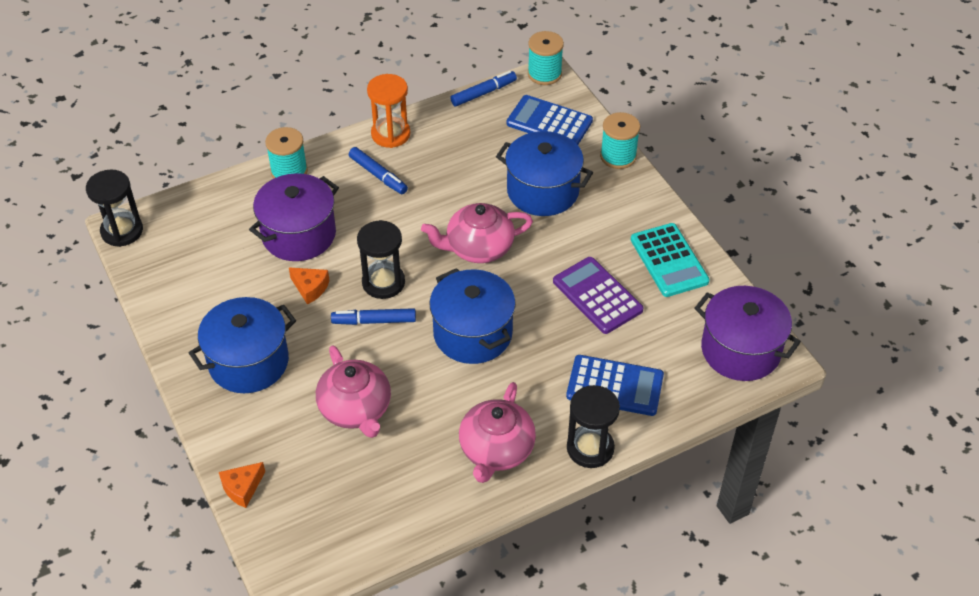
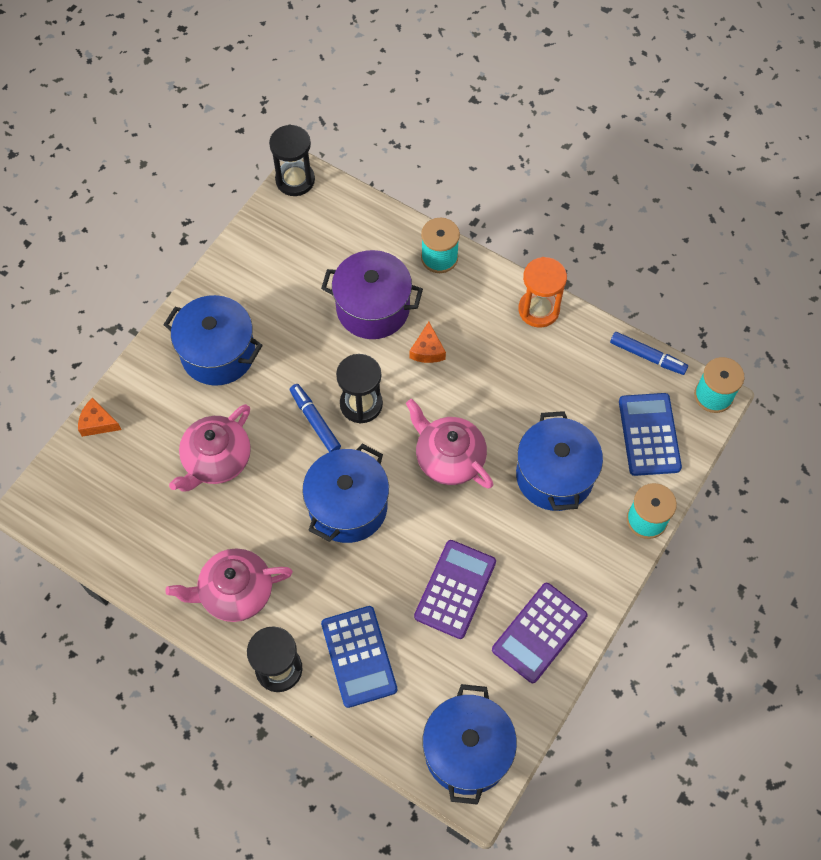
camera: 60 degrees right, 15 degrees up
(310, 288) = (320, 352): orange cheese -> orange cheese (427, 350)
(378, 175) = (481, 329): blue marker -> none
(669, 260) = (539, 632): turquoise calculator -> purple calculator
(740, 350) = (467, 751): purple pot -> blue pot

